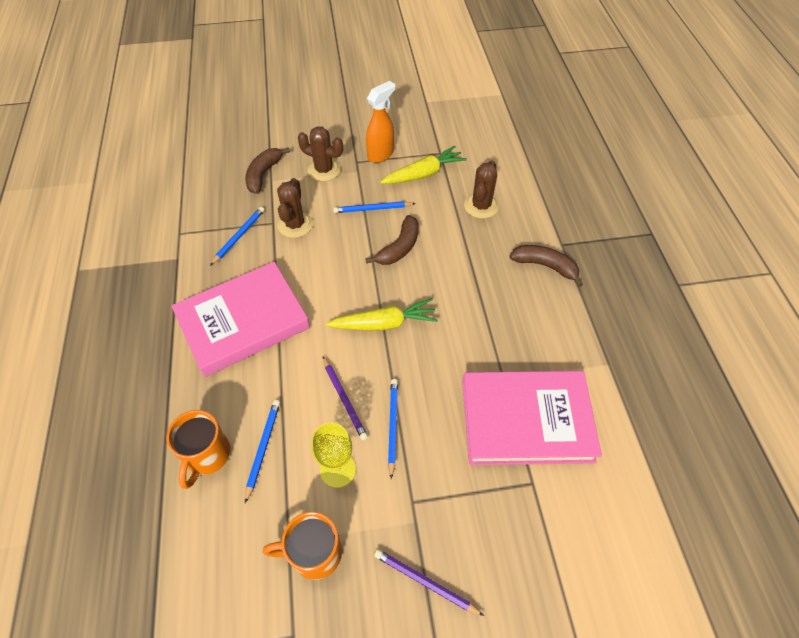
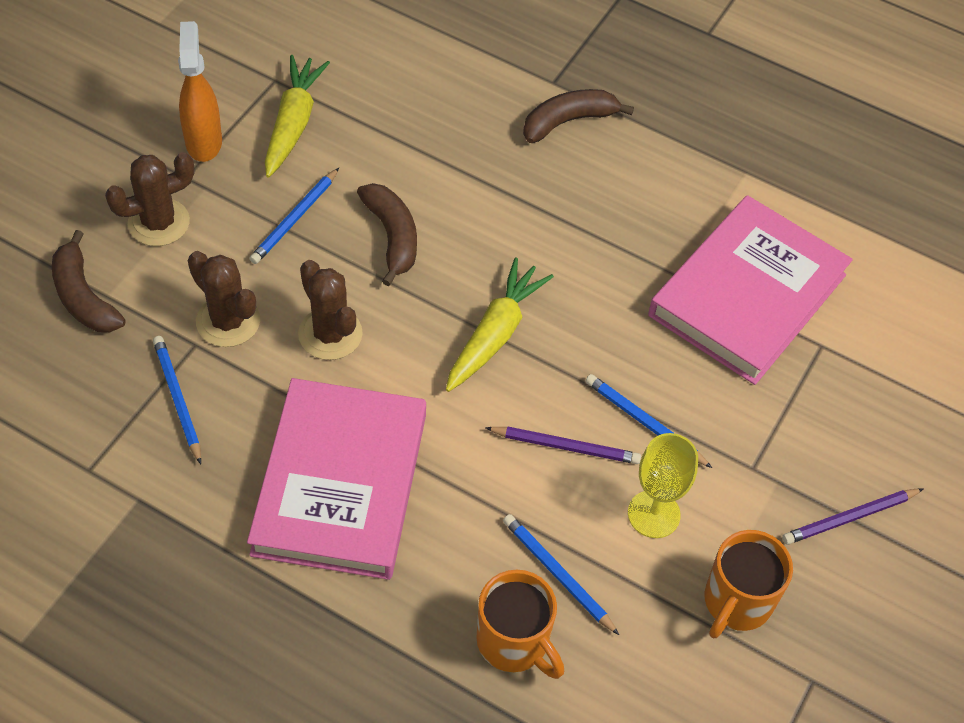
camera: 55 degrees left, 0 degrees up
(481, 206) = (413, 108): brown cactus -> brown cactus (330, 334)

